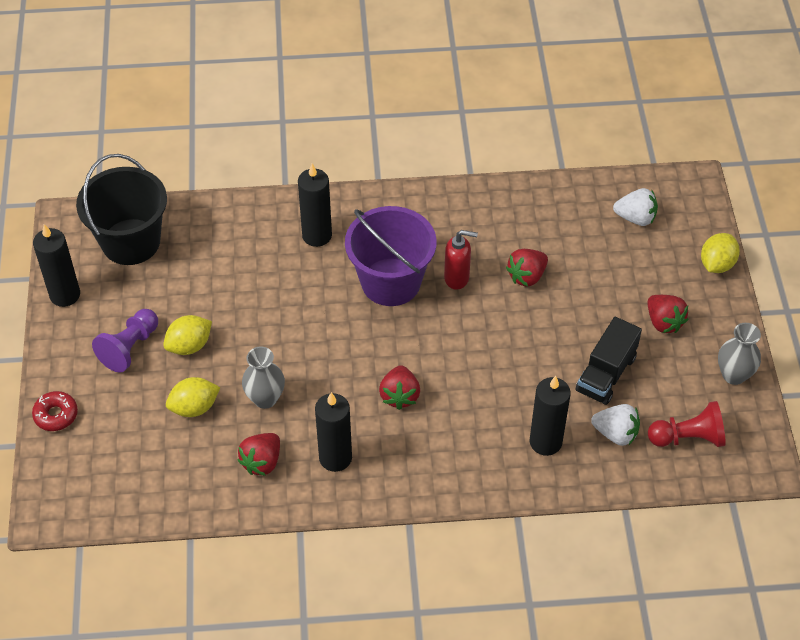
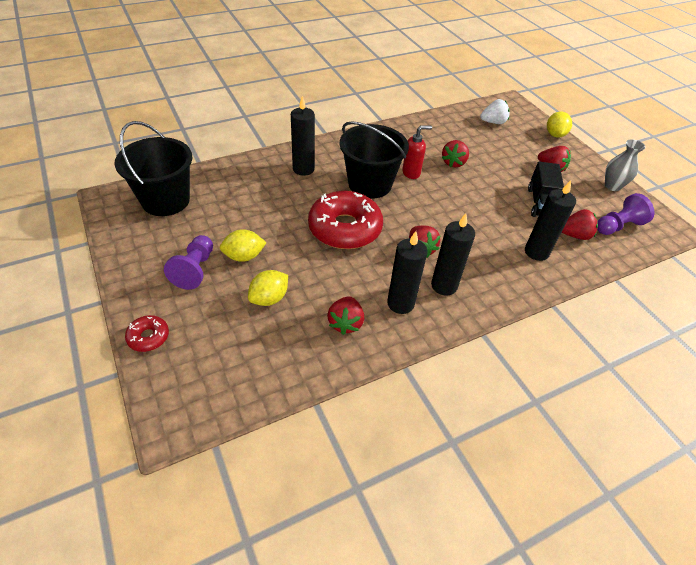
camera: 25 degrees left, 5 degrees down
(65, 295) = (123, 246): black candle -> black candle (444, 285)
(189, 346) = (244, 256): yellow lemon -> yellow lemon turned 45 degrees clockwise
(265, 398) = (323, 277): grey vase -> none
(324, 340) = (345, 228): none -> red donut
(391, 282) = (370, 184): purple bucket -> black bucket
(615, 433) = (574, 235): white strawberry -> red strawberry
(688, 438) = (618, 226): red pawn -> purple pawn

